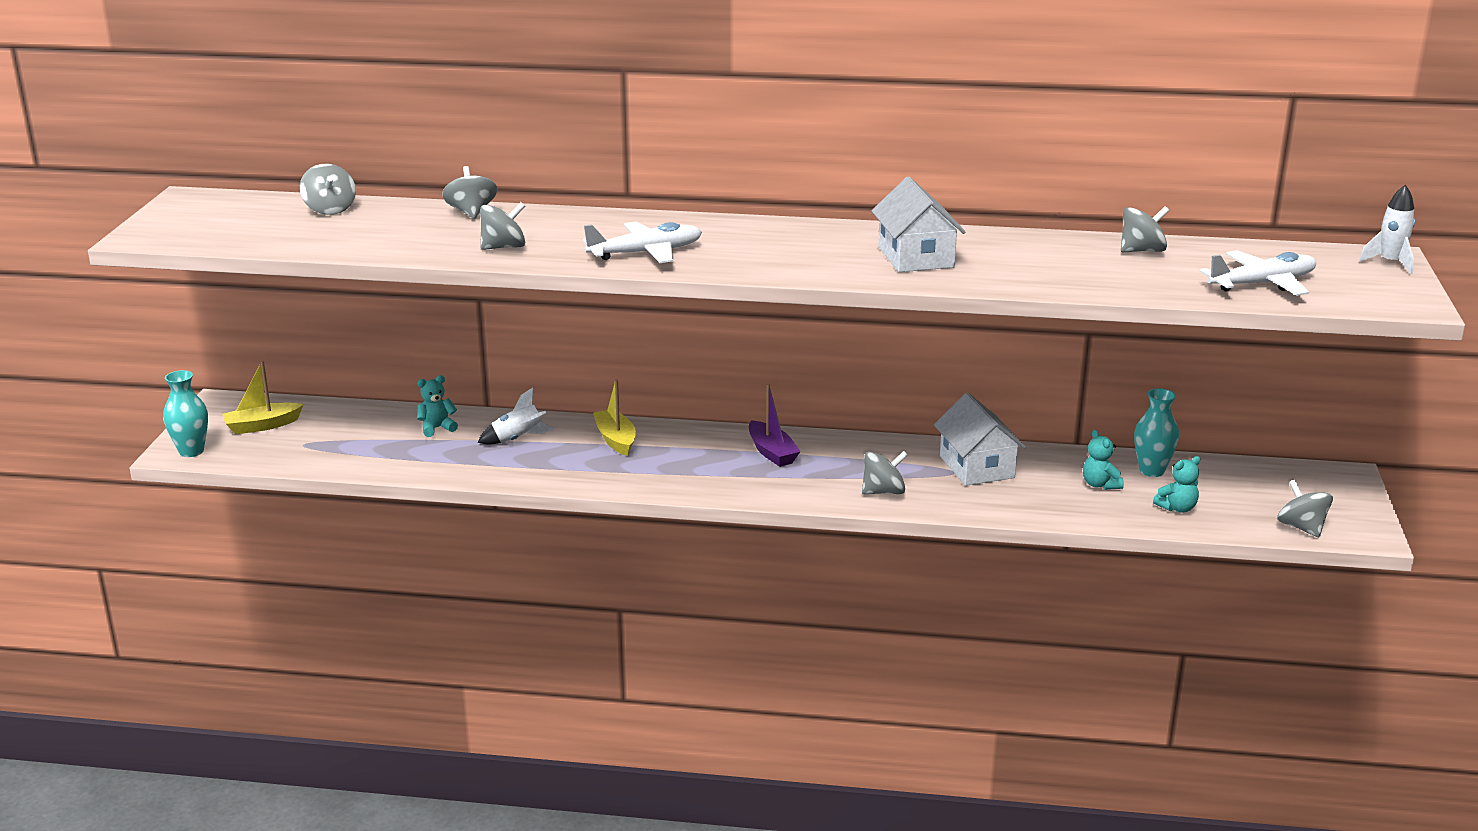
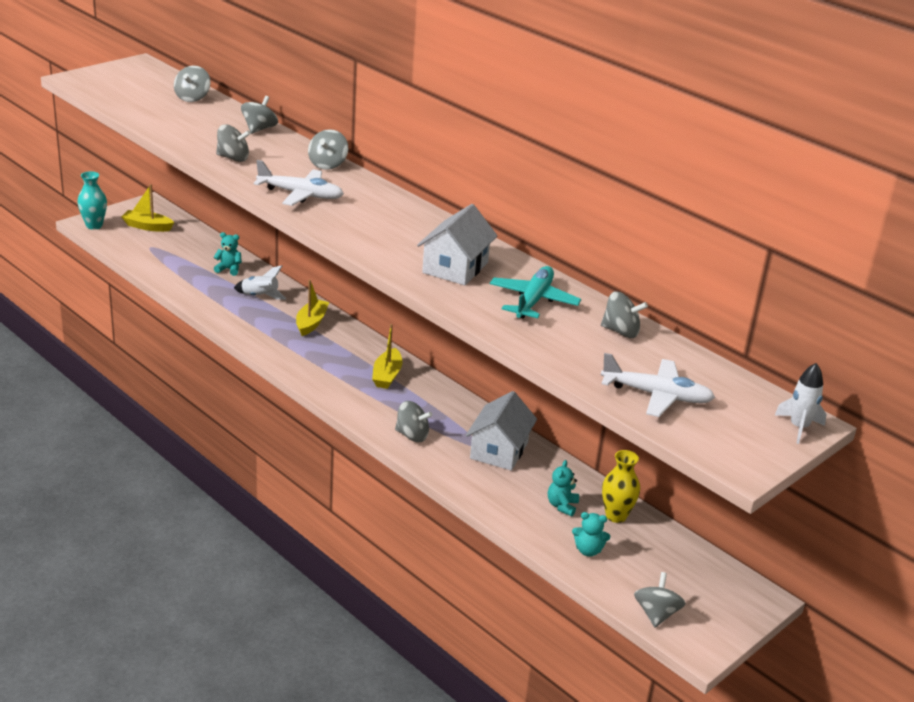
camera: 35 degrees right, 5 degrees up
(612, 218) = (327, 164): none -> grey spinning top
(772, 452) = (387, 375): purple boat -> yellow boat
(1031, 256) = (533, 301): none -> turquoise plane
(1151, 471) = (616, 516): turquoise vase -> yellow vase

